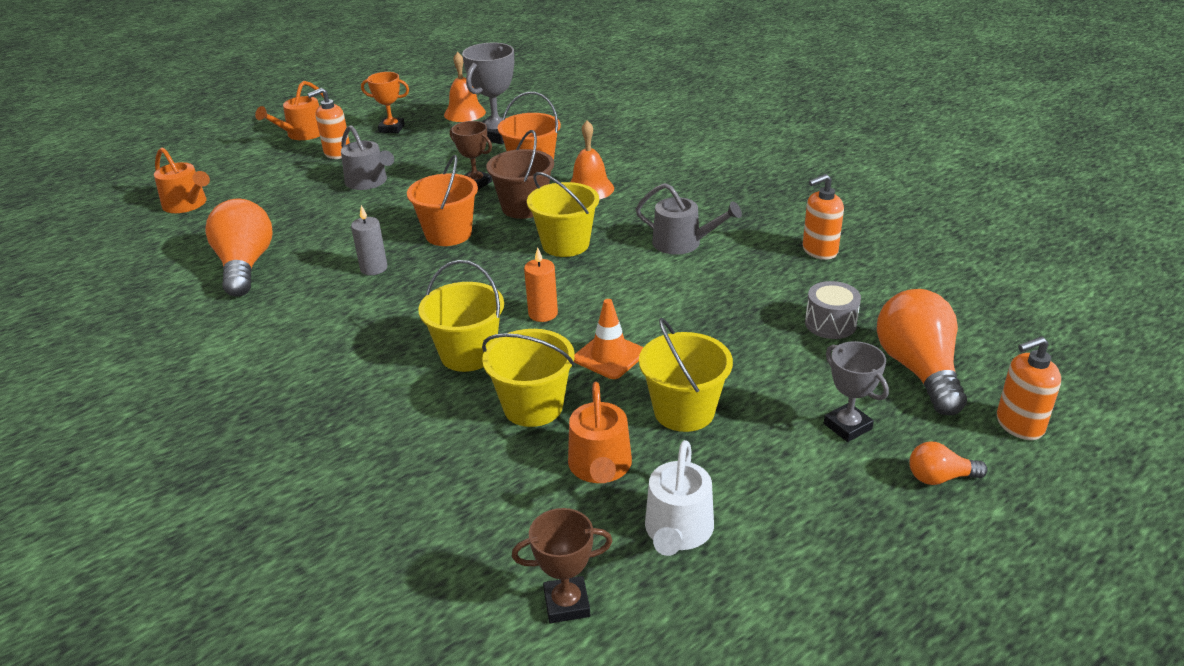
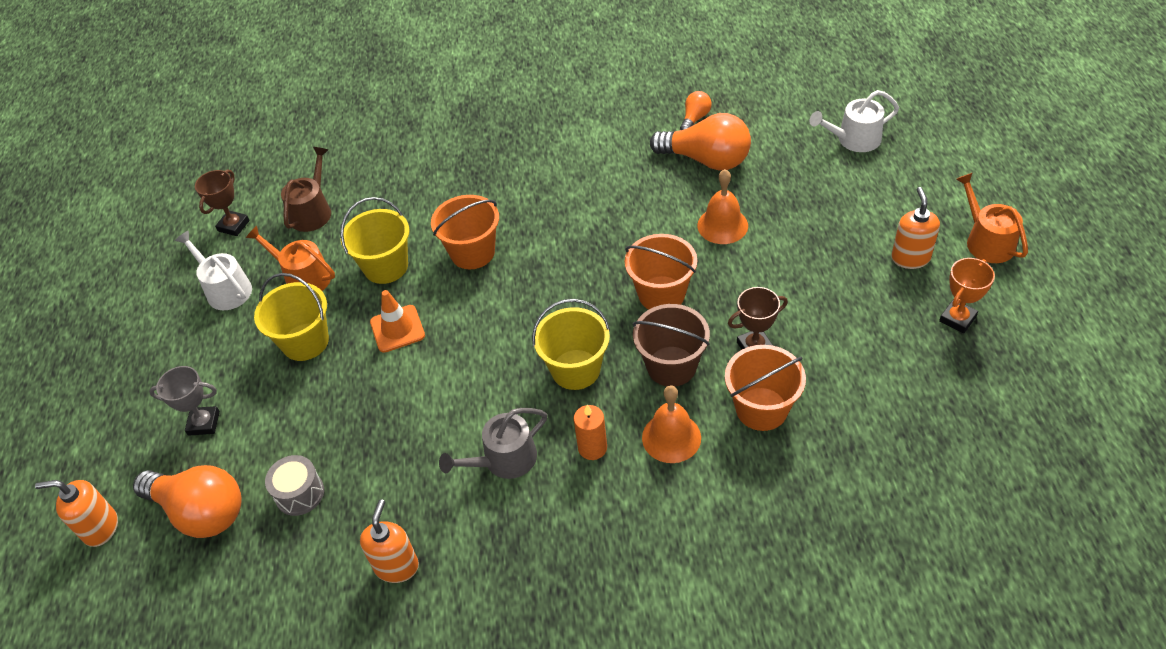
camera: 125 degrees right, 15 degrees up
(187, 204) = (854, 139): orange watering can -> white watering can
(369, 182) = (817, 266): grey watering can -> none
(374, 268) = (640, 231): grey candle -> none
(464, 113) = (968, 401): orange bell -> orange bell (722, 225)
(468, 354) = (472, 252): yellow bucket -> orange bucket
(484, 527) = (312, 211): none -> brown watering can
(496, 135) = (875, 409): grey trophy -> none
(543, 314) = (483, 312): orange candle -> orange candle (592, 448)
(940, 477) = (121, 441): orange light bulb -> orange light bulb (695, 118)
(1019, 425) = (100, 528): orange soap dispenser -> orange soap dispenser turned 105 degrees counterclockwise

